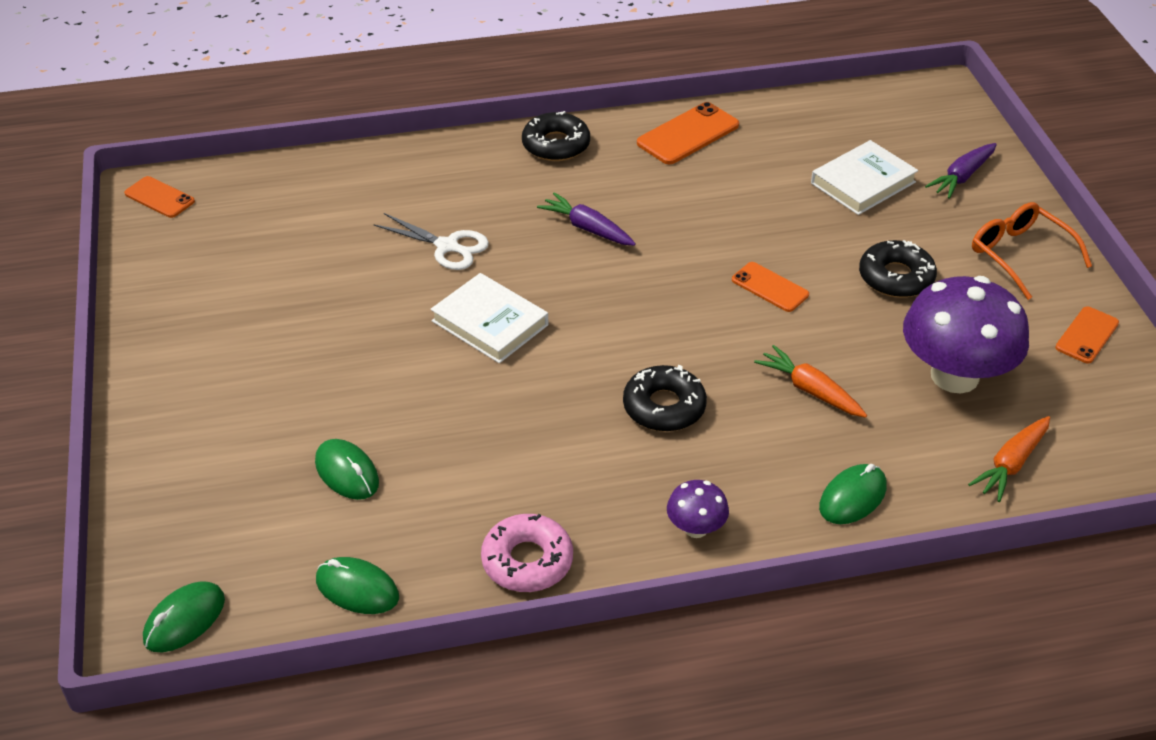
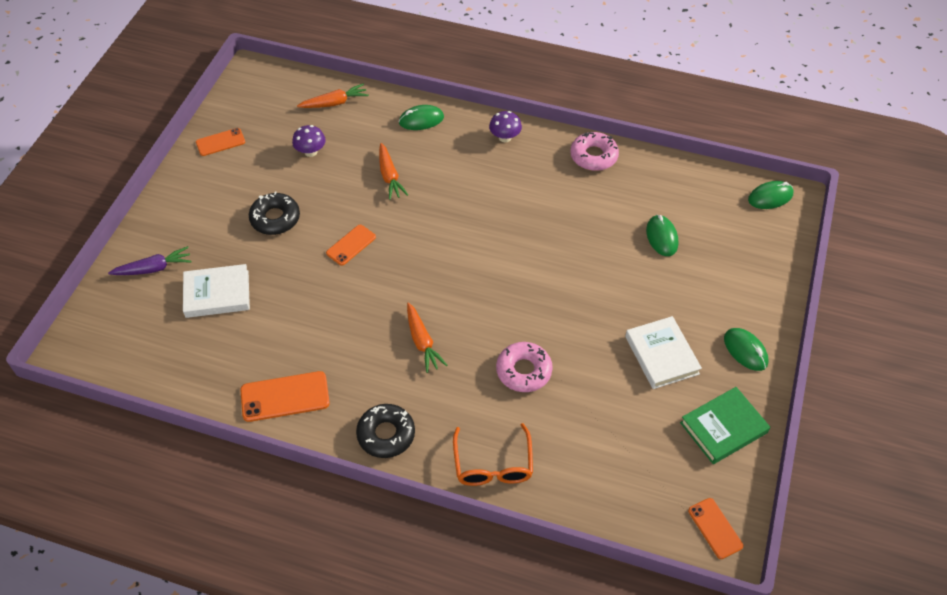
camera: 150 degrees left, 10 degrees up
(175, 282) = (723, 427): none -> green book
(357, 589) = (681, 177): green mouse -> green mouse (745, 350)
(447, 246) = (523, 371): white scissors -> pink donut
(490, 323) = (532, 296): white book -> white book (661, 355)
(587, 228) = (422, 342): purple carrot -> orange carrot
(664, 407) = (472, 201): black donut -> none
(770, 287) = (351, 245): orange phone -> orange phone turned 60 degrees clockwise
(954, 376) = (310, 152): purple mushroom -> purple mushroom, size x0.46
(1020, 255) = (192, 200): orange glasses -> orange glasses (493, 464)

